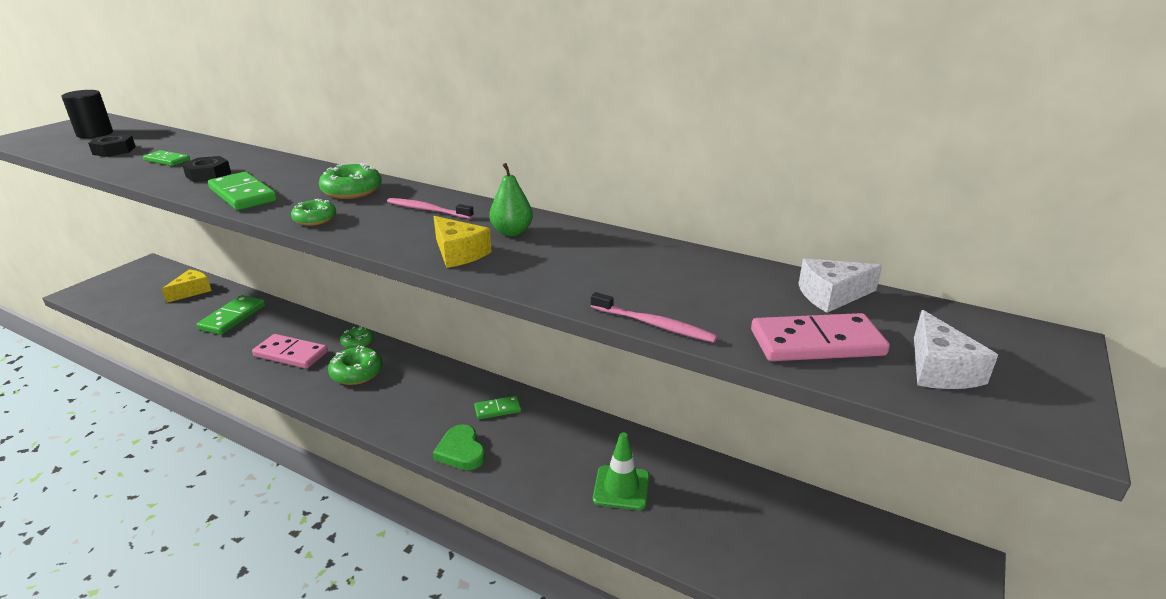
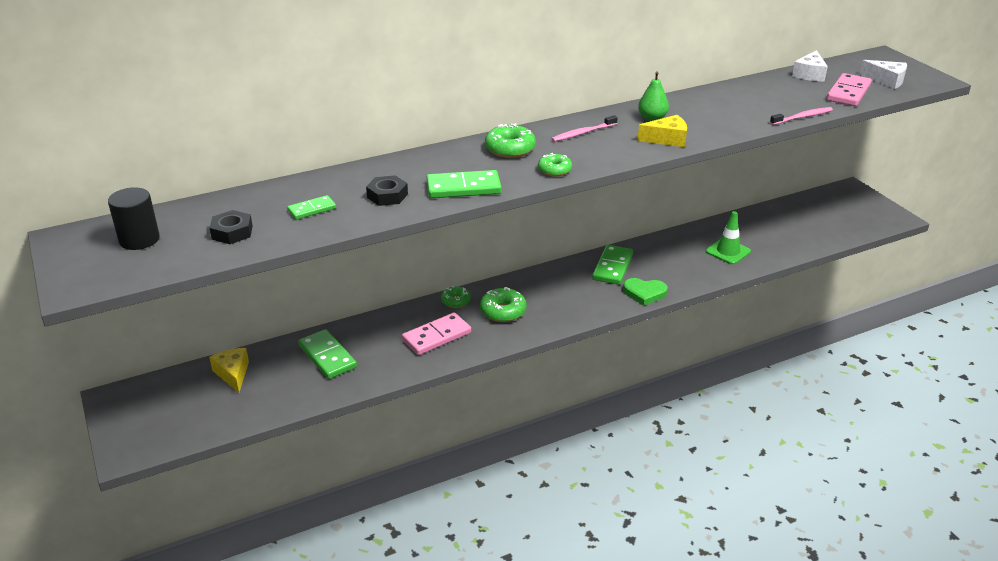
camera: 55 degrees left, 5 degrees up
(497, 409) = (612, 267): green domino -> green domino, size x1.70

